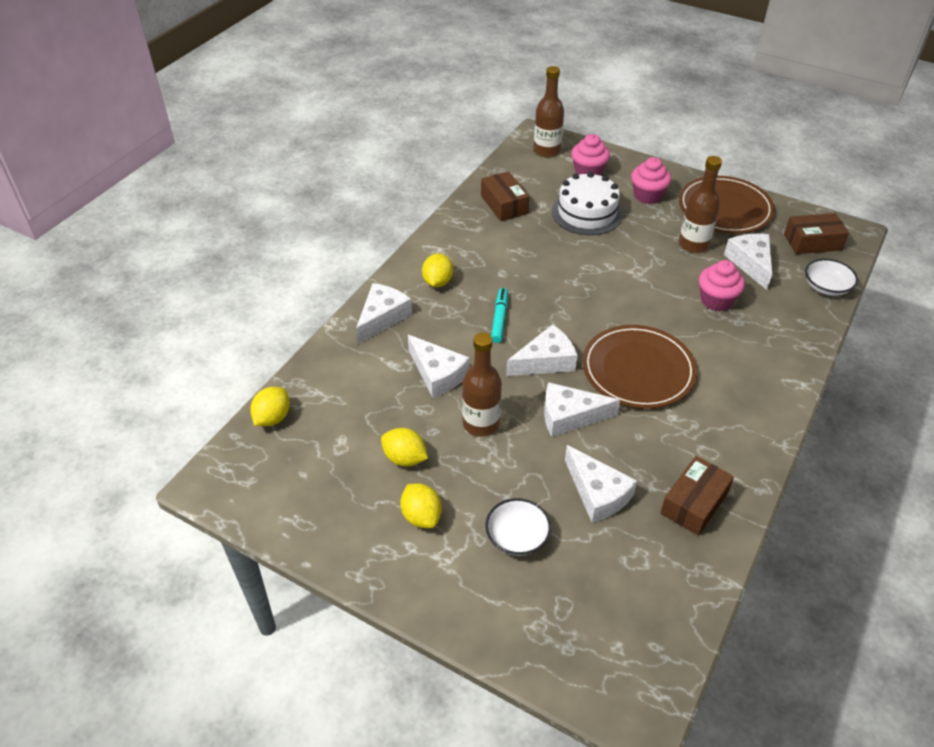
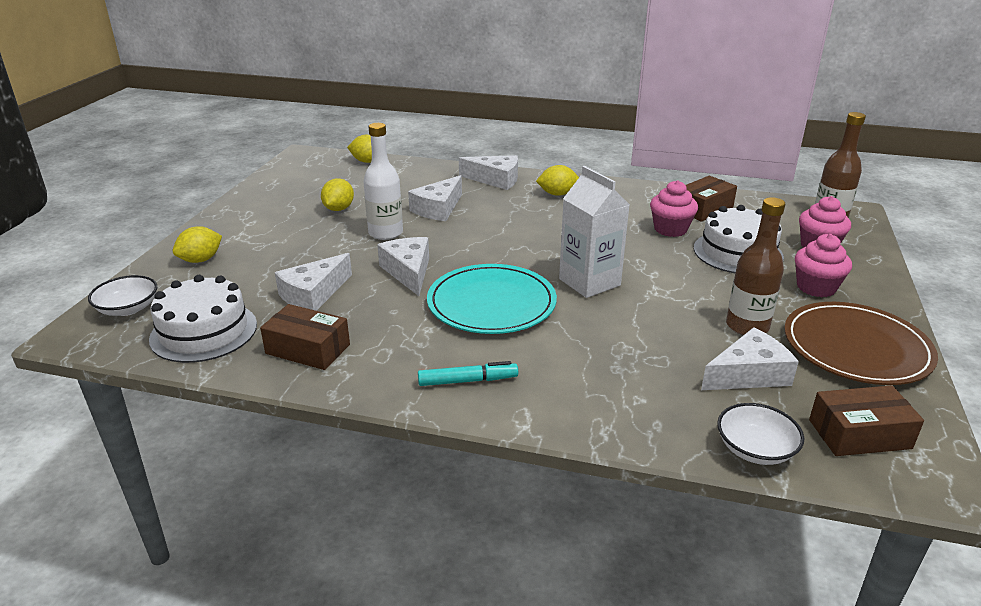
camera: 75 degrees right, 15 degrees down
(421, 516) = (280, 222): yellow lemon -> yellow lemon (201, 260)
(481, 424) = (385, 233): brown bottle -> white bottle
(499, 319) = (525, 226): turquoise marker -> turquoise marker (467, 381)
(517, 536) = (261, 262): white bowl -> white bowl (128, 309)
(545, 361) = (478, 253): white cheese -> none
(615, 304) = (589, 282): none -> white carton
(638, 370) = (491, 303): brown plate -> turquoise plate
(653, 587) = (204, 331): none -> white cake
(716, 300) = (646, 349): pink cupcake -> pink cupcake (670, 229)
(812, 242) = (859, 434): brown box -> brown box turned 75 degrees counterclockwise

